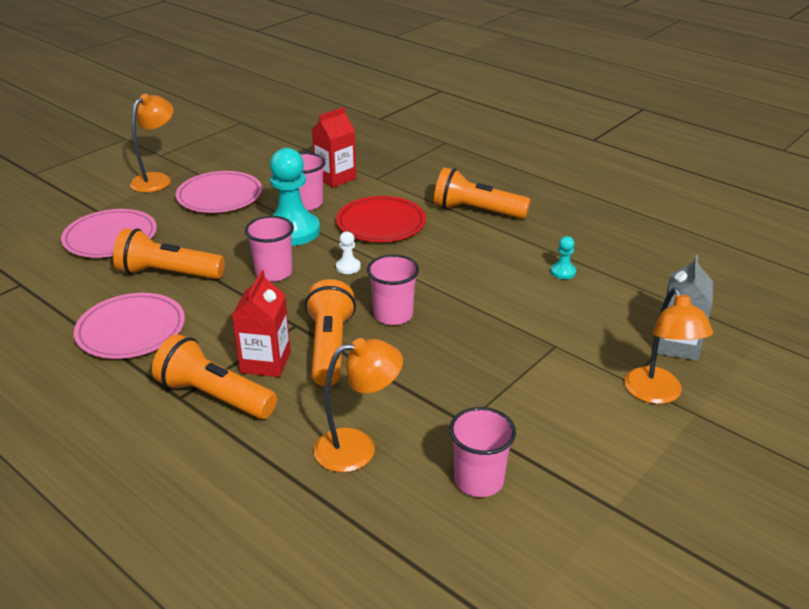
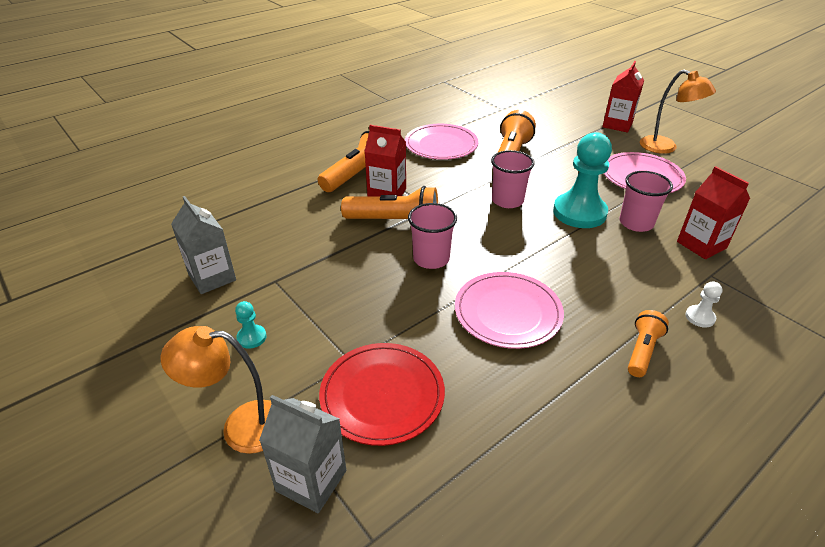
camera: 100 degrees right, 5 degrees up
(94, 202) = (617, 125): none -> red carton
(110, 237) = (563, 133): pink plate -> pink plate (507, 312)
(348, 267) = (514, 240): white pawn -> white pawn (700, 317)
(358, 448) = (277, 227): orange lamp -> none
(381, 223) = (601, 268): red plate -> red plate (382, 395)
(476, 211) = (642, 351): orange flashlight -> orange flashlight, size x0.59
(479, 480) = (212, 277): pink cup -> grey carton
(563, 272) = (491, 405): turquoise pawn -> turquoise pawn (251, 337)

